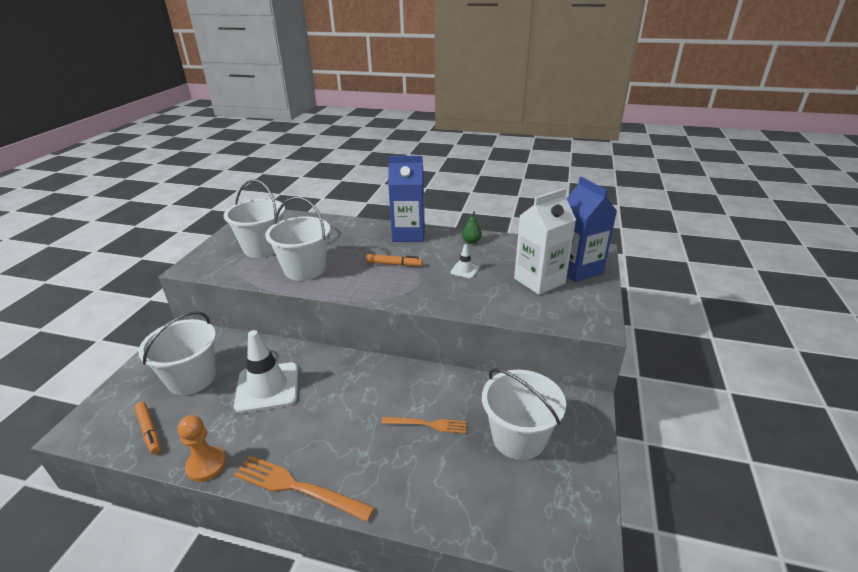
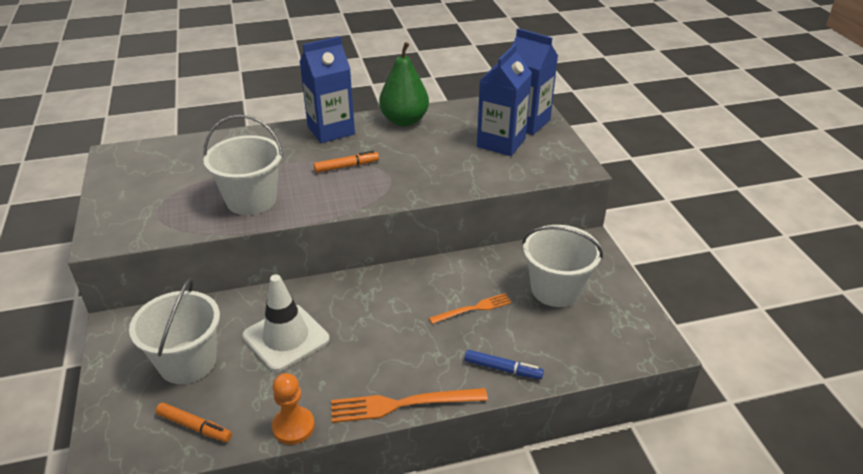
camera: 30 degrees left, 5 degrees up
(263, 248) = (171, 191): white bucket -> none
(407, 496) = (503, 369): none -> blue marker
(464, 270) = (424, 152): white traffic cone -> none
(471, 241) = (404, 121): green pear -> green pear, size x2.23
(539, 281) = (501, 143): white carton -> blue carton

